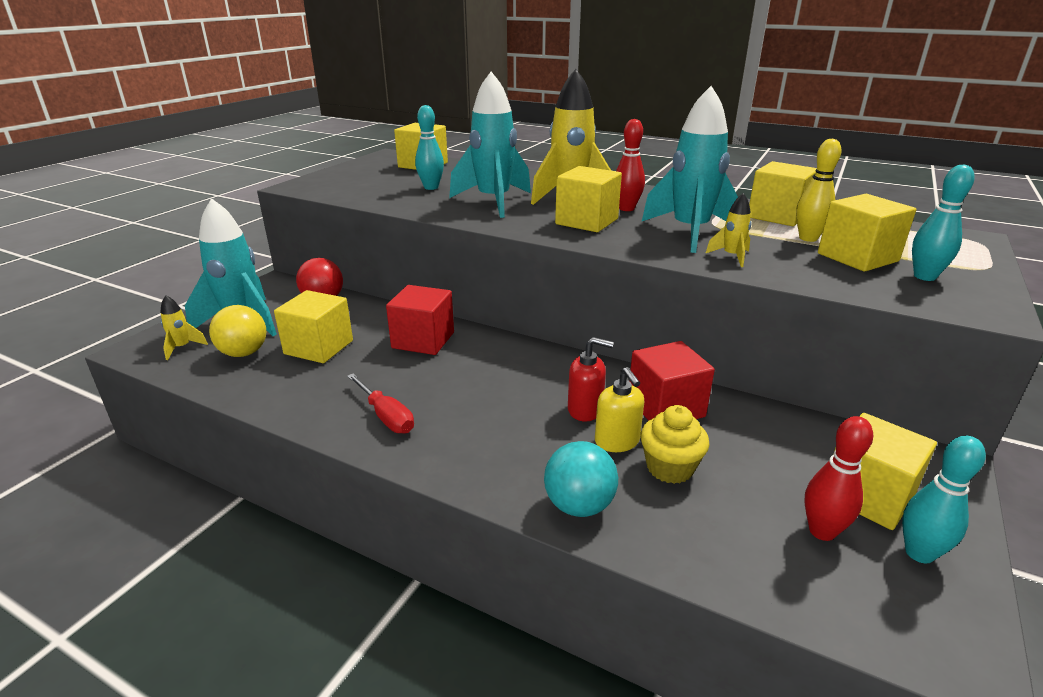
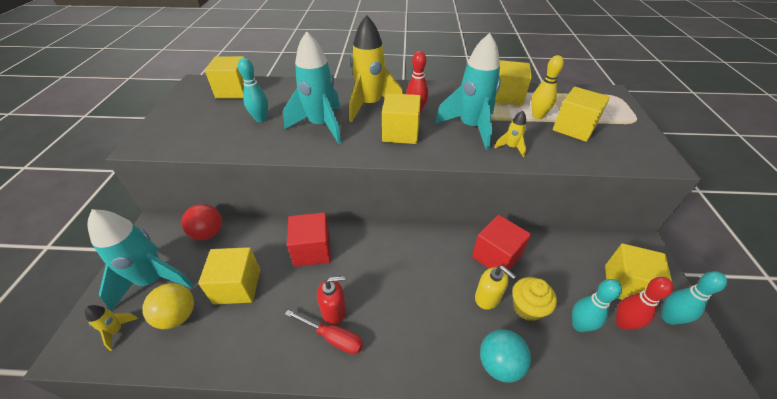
camera: 25 degrees left, 15 degrees up
(585, 410) = (454, 277): red soap dispenser -> red soap dispenser (334, 311)
(924, 276) = (616, 137): turquoise bowling pin -> turquoise bowling pin (579, 325)

